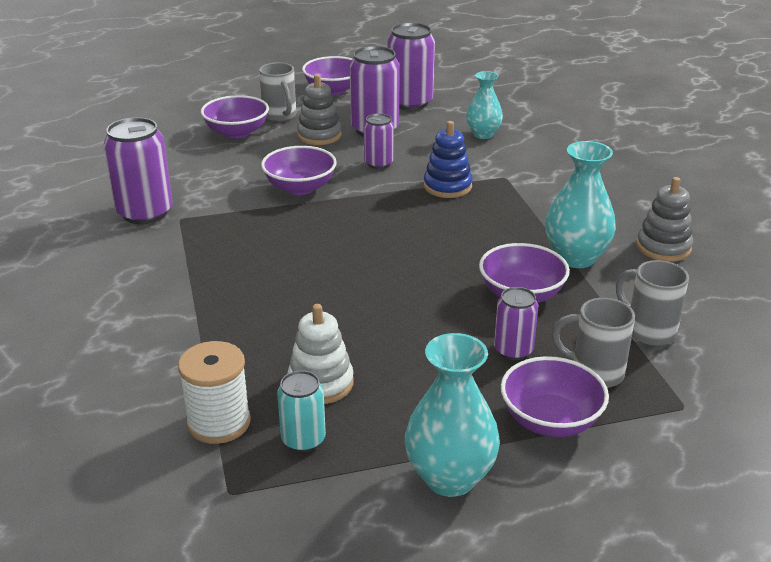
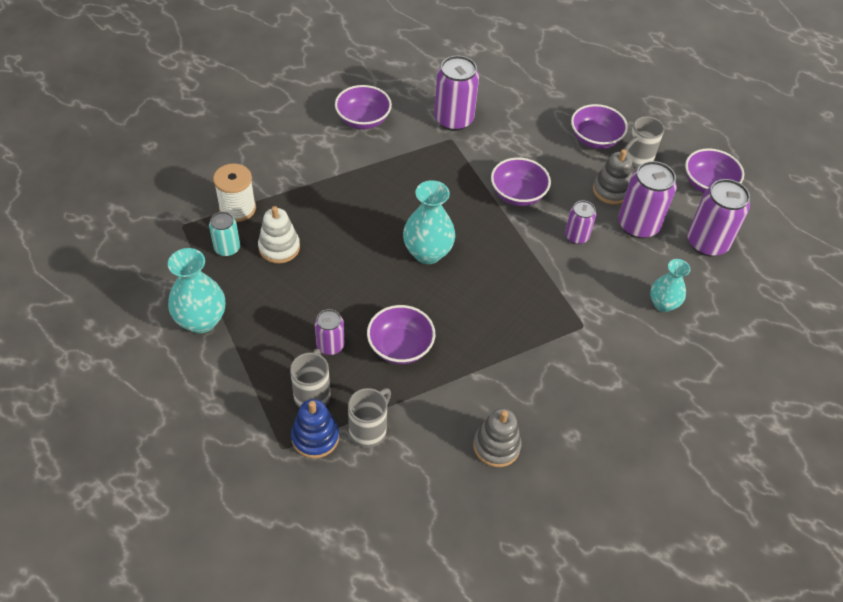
camera: 75 degrees right, 20 degrees up
(447, 186) = (552, 287): blue stacking toy -> blue stacking toy (315, 437)
(550, 420) = (258, 369): purple bowl -> purple bowl (363, 120)
(575, 258) = (462, 381): turquoise vase -> turquoise vase (427, 253)

